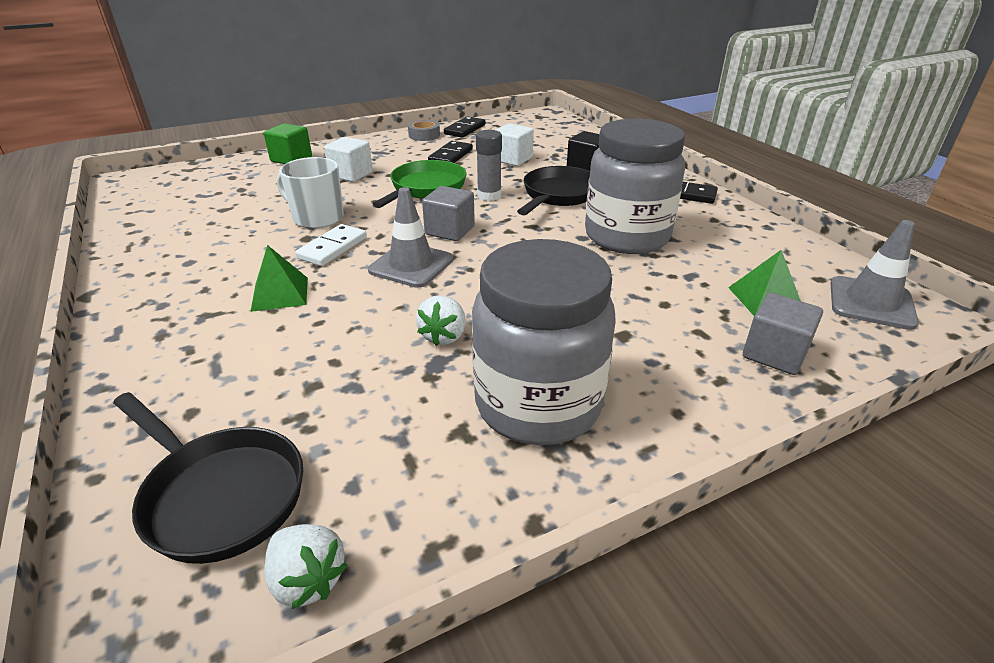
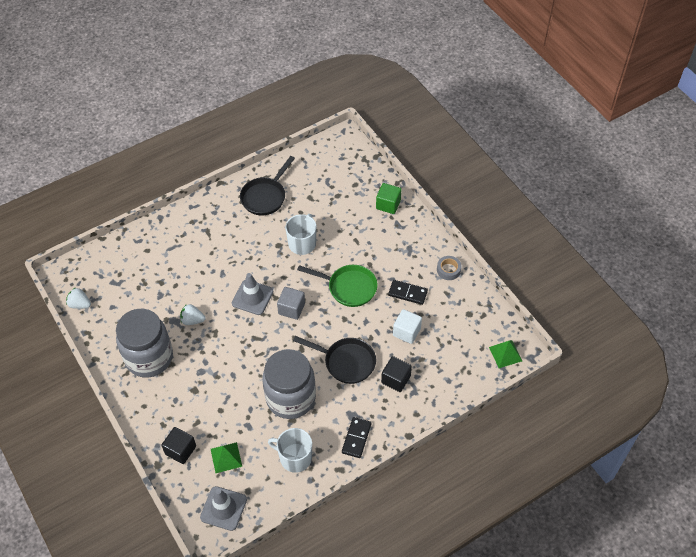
camera: 85 degrees right, 20 degrees up
(219, 495) = (110, 273): black pan -> black pan (265, 197)
(280, 294) = (224, 251): green pyramid -> green pyramid (505, 354)
(307, 579) = (80, 304): white strawberry -> white strawberry turned 75 degrees clockwise
(333, 248) = (268, 260): white domino -> none
(351, 174) = (366, 243): white cube -> none
(465, 129) = (467, 294): black domino -> none
(489, 195) = (341, 323): grey glue stick -> none
(735, 237) = (295, 457): none -> white mug
(774, 354) = (180, 450): grey cube -> black cube

